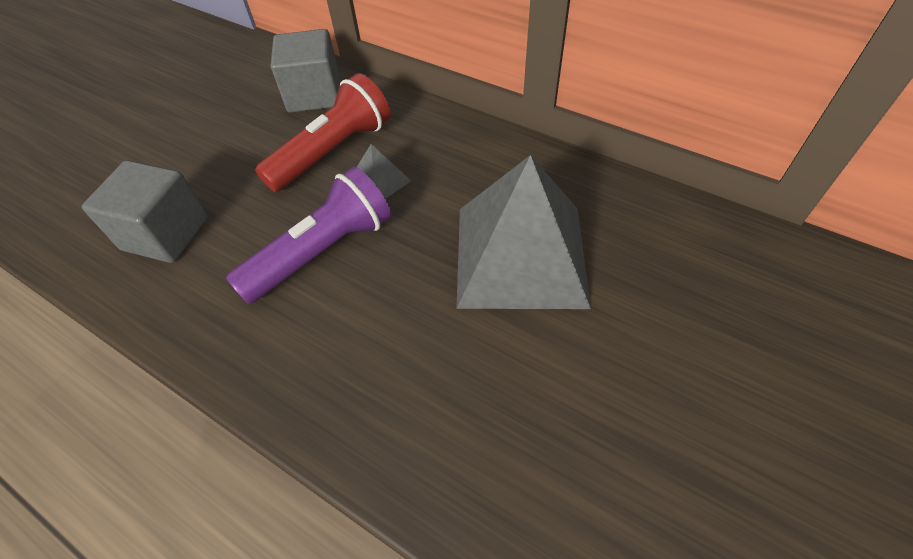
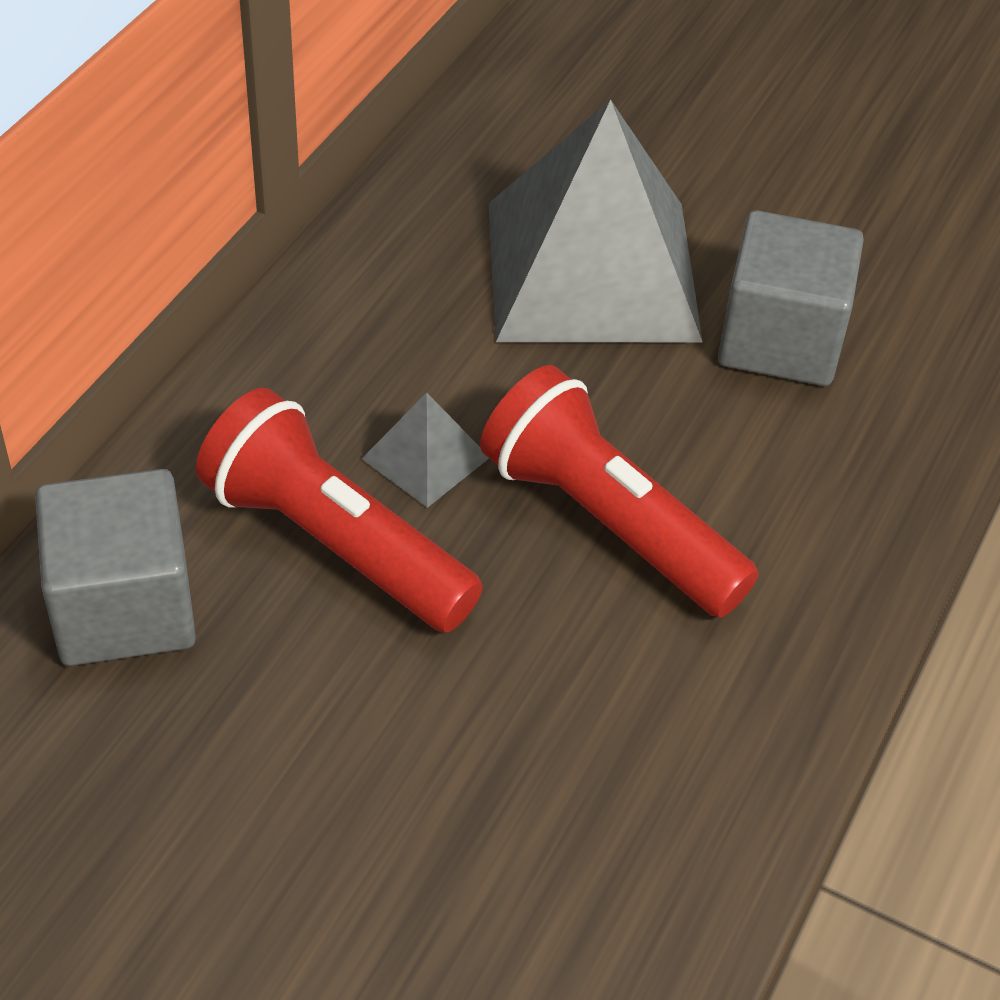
camera: 100 degrees left, 5 degrees down
(165, 233) = (585, 798): grey cube -> grey cube (780, 339)
(322, 251) = (608, 522): purple flashlight -> red flashlight

